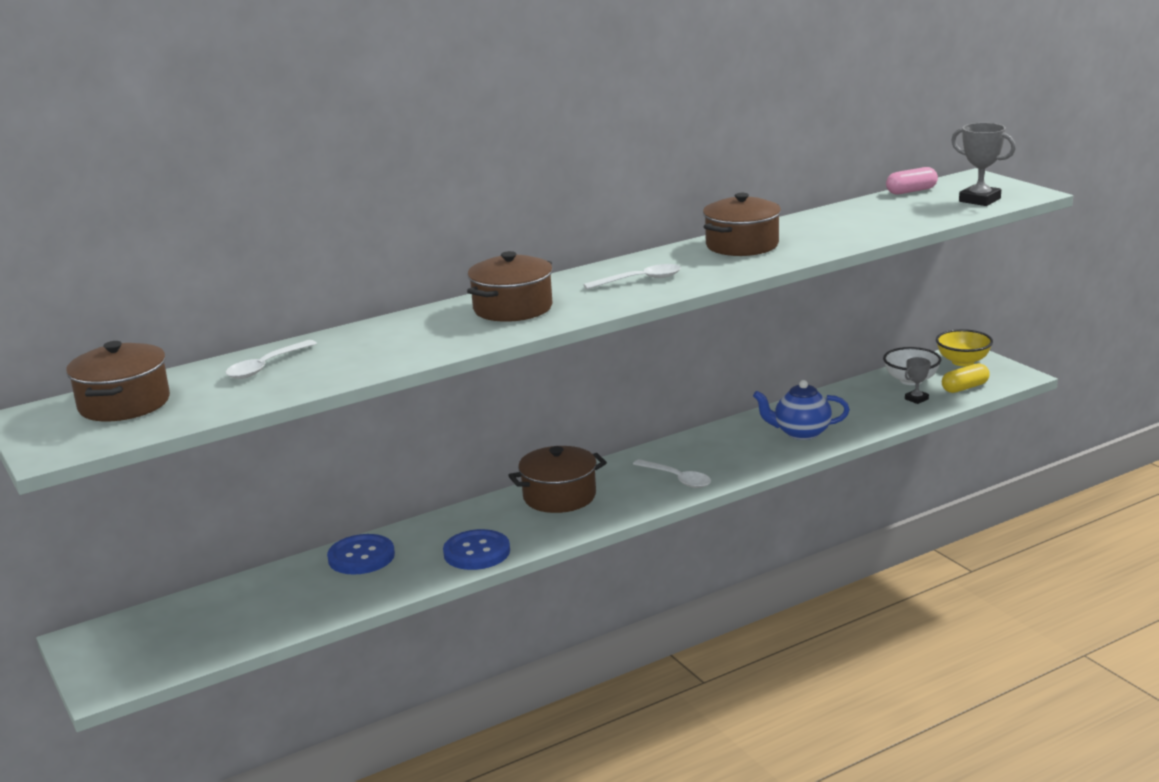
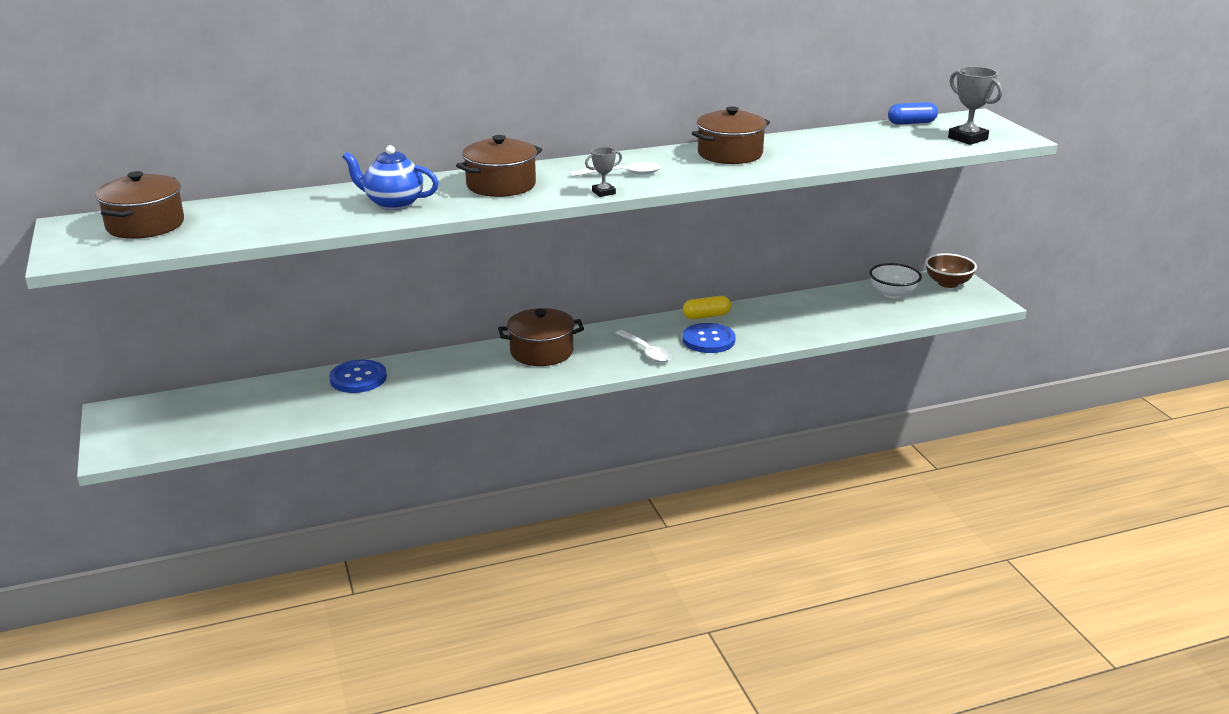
camera: 10 degrees right, 5 degrees up
(266, 366) = (273, 209): white spoon -> none
(476, 552) = (451, 389): blue button -> blue button (708, 340)
(801, 433) = (772, 327): blue teapot -> blue teapot (393, 203)
(911, 191) = (911, 123): pink capsule -> blue capsule
(916, 399) = (889, 311): grey trophy -> grey trophy (603, 192)
(963, 362) = (948, 283): yellow bowl -> brown bowl
(965, 388) = (937, 307): yellow capsule -> yellow capsule (706, 316)

